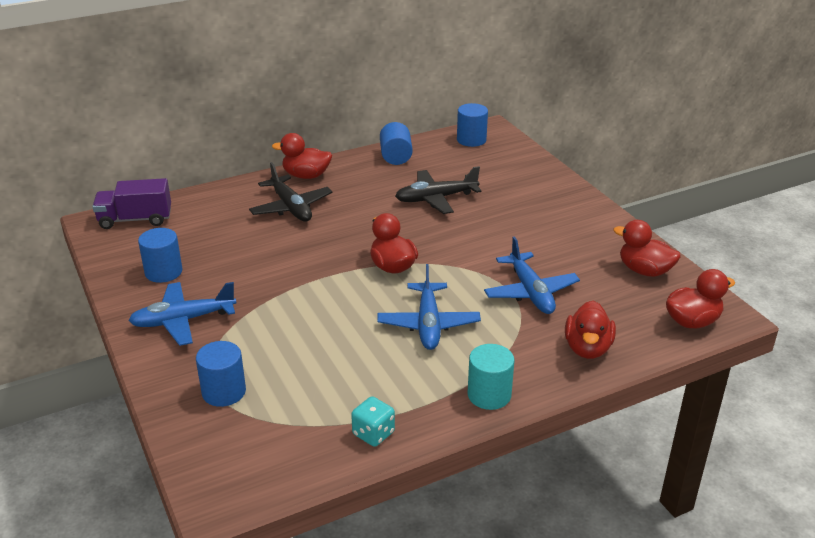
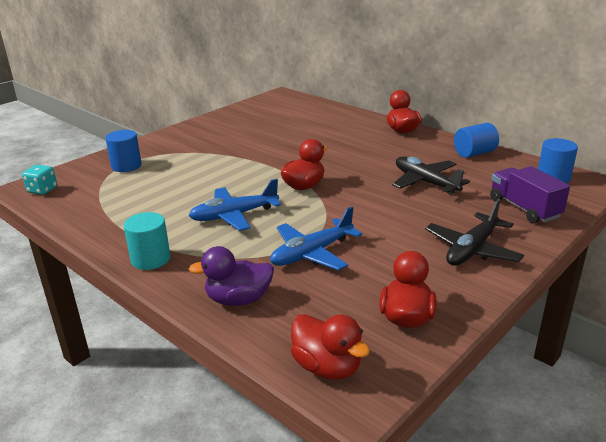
camera: 70 degrees right, 5 degrees down
(135, 219) = (293, 101): purple truck -> purple truck (524, 208)
(163, 272) = (242, 121): blue cylinder -> none
(183, 320) = (194, 138): blue plane -> none
(291, 207) = (352, 136): black plane -> black plane (472, 249)
(373, 433) = (93, 221): turquoise dice -> turquoise dice (42, 190)
(587, 348) = (238, 299): red duck -> purple duck

